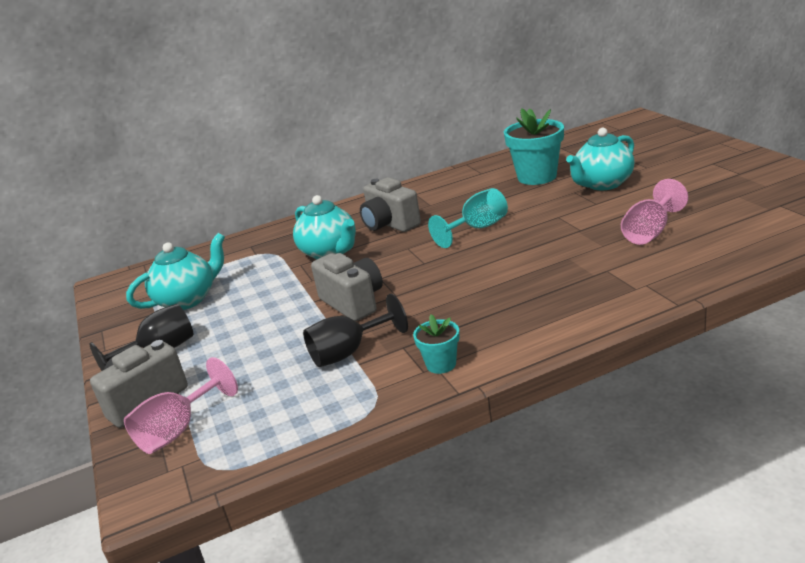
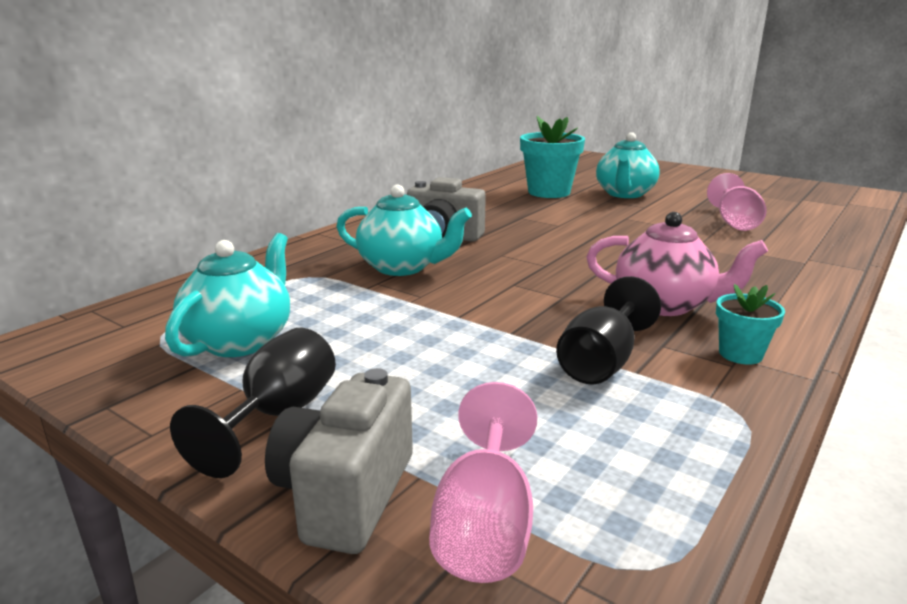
camera: 35 degrees left, 5 degrees down
(353, 302) = (518, 311): grey camera -> none
(453, 314) = (664, 305): none -> pink teapot
(477, 228) = (557, 232): turquoise goblet -> none

